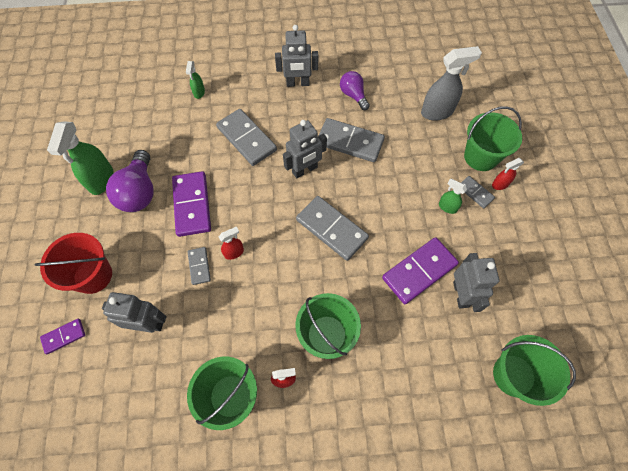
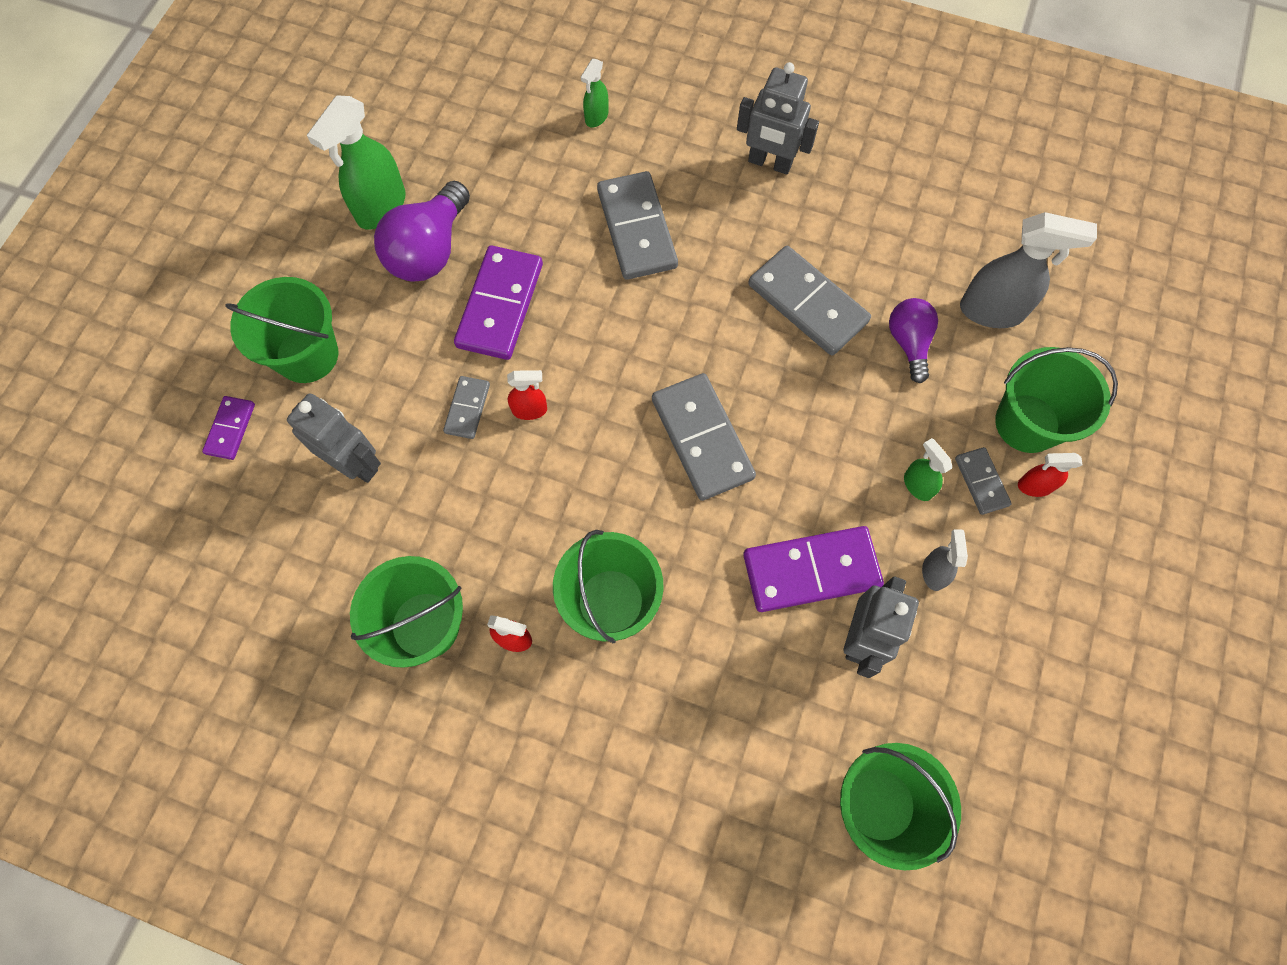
camera: 25 degrees right, 5 degrees up
(64, 336) = (230, 429): purple domino -> purple domino turned 75 degrees counterclockwise
(93, 275) = (307, 355): red bucket -> green bucket
(305, 170) = (707, 321): grey robot -> none
(353, 95) = (856, 222): purple light bulb -> purple light bulb (909, 343)
(477, 245) = (933, 572): none -> grey spray bottle

